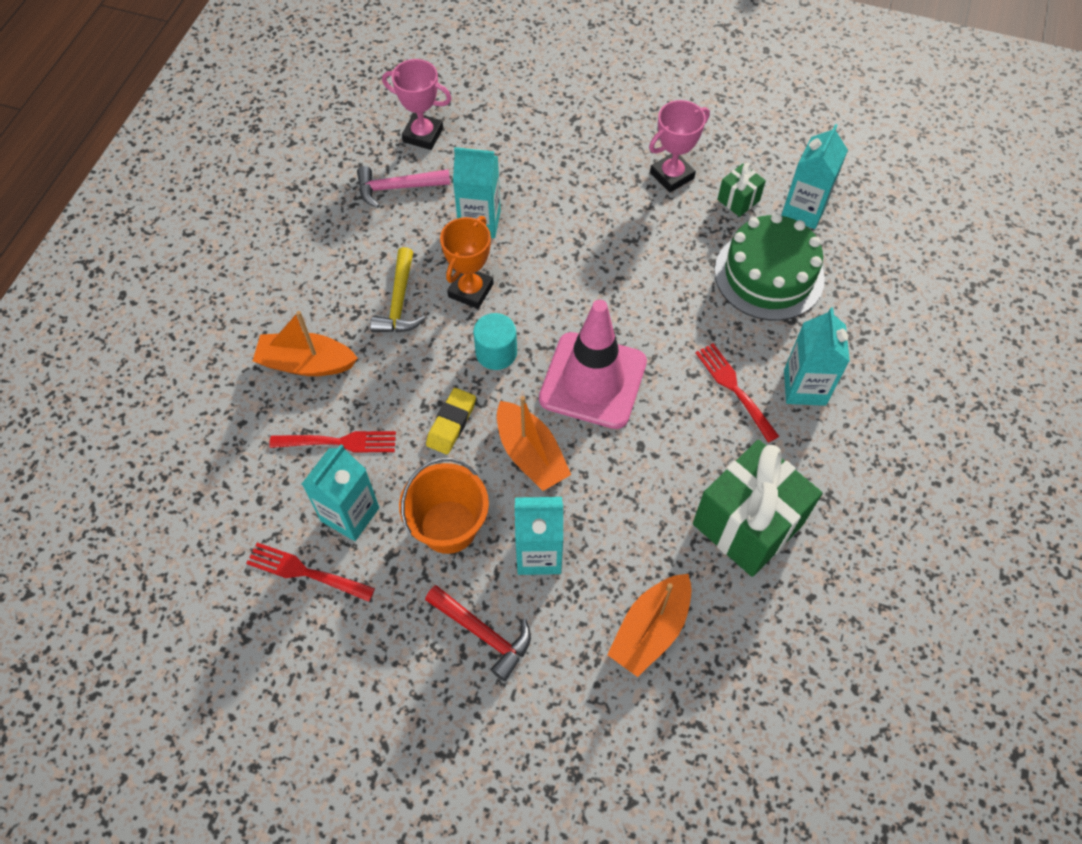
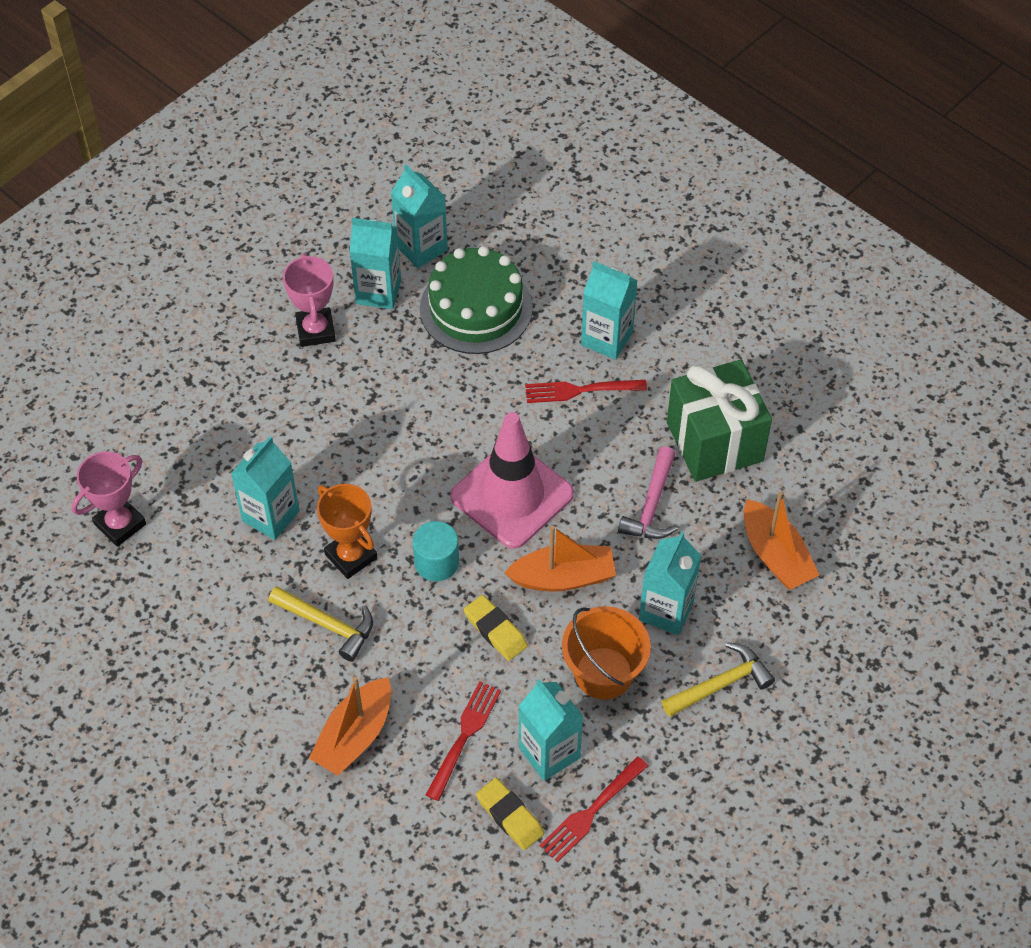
camera: 65 degrees left, 5 degrees down
(277, 508) = (510, 816): none -> yellow eraser
(397, 188) = (178, 574): pink hammer -> pink hammer (651, 505)
(483, 633) = (721, 684): red hammer -> yellow hammer
(738, 200) = (378, 292): green gift -> turquoise carton

